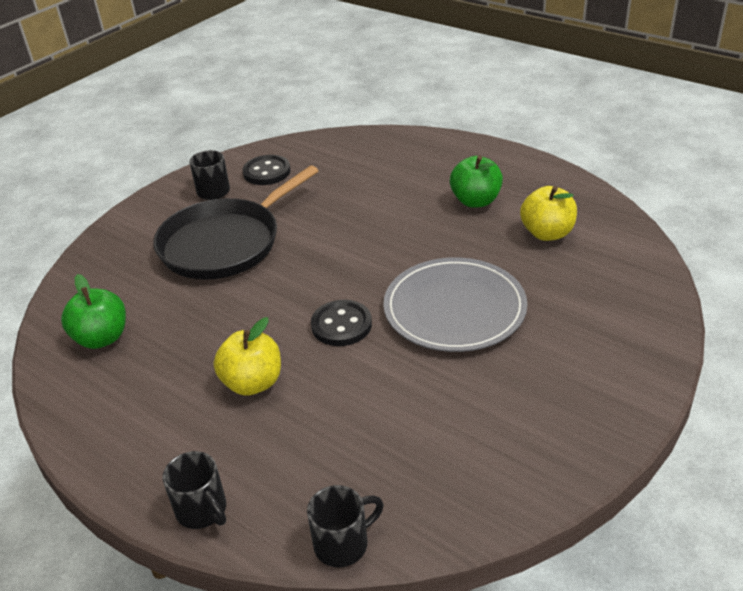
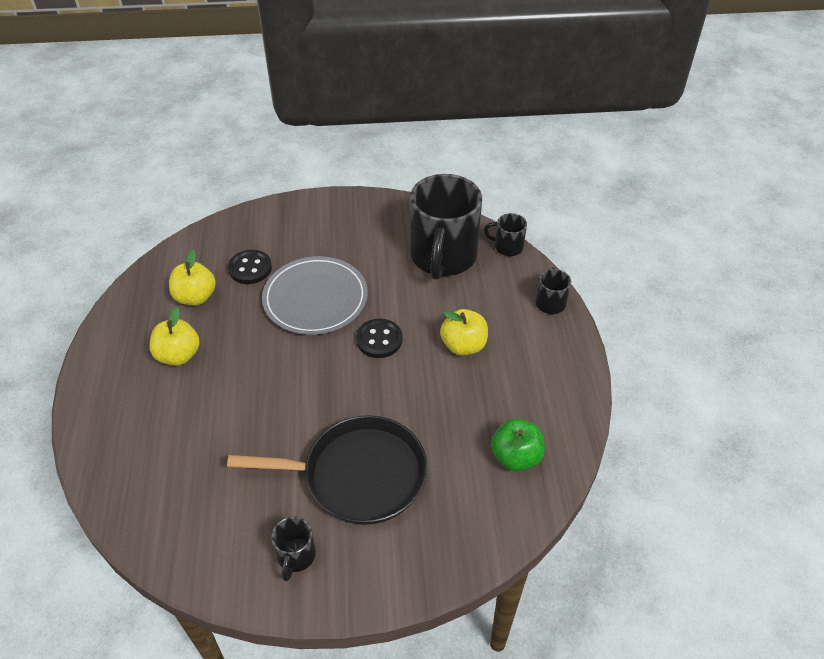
camera: 135 degrees left, 10 degrees up
(267, 172) = (232, 536): black button -> black button (250, 268)
(401, 455) = (443, 257): none -> black mug
(475, 201) = (178, 355): green apple -> yellow apple

